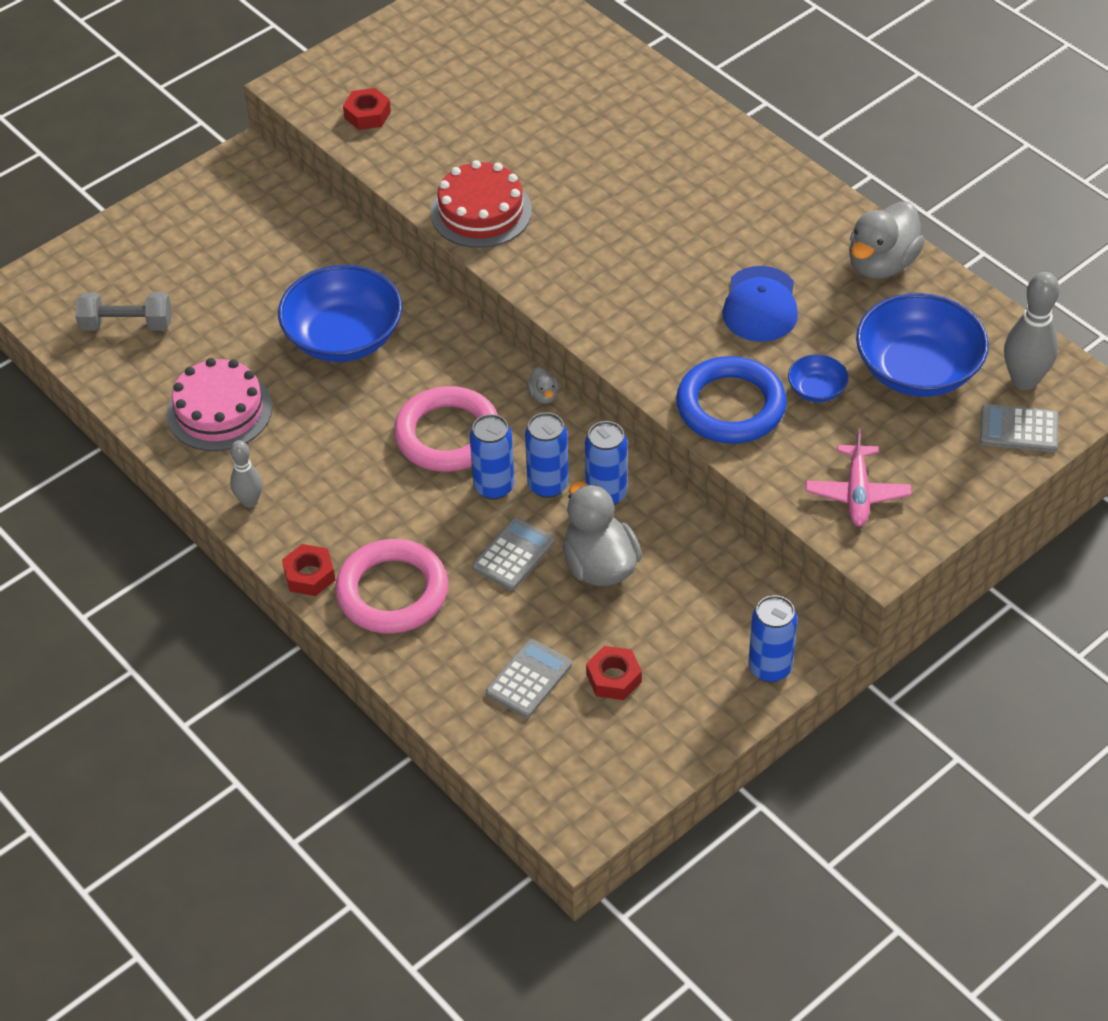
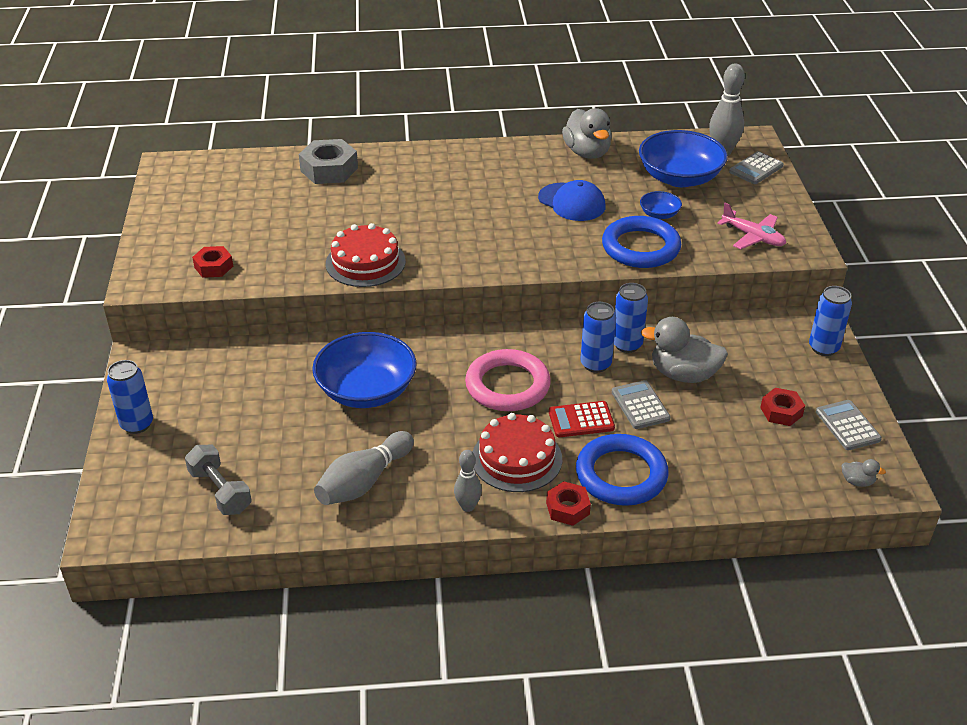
camera: 55 degrees left, 10 degrees down
(127, 325) = (220, 491): grey dumbbell -> grey dumbbell turned 75 degrees counterclockwise
(219, 411) = (364, 482): pink cake -> grey bowling pin
(346, 500) = (516, 458): none -> red cake
(392, 592) = (621, 475): pink ring -> blue ring
(447, 519) = (581, 420): none -> red calculator
(494, 487) = (574, 387): blue can -> blue can (137, 424)
(529, 679) = (752, 448): grey calculator -> grey calculator (847, 426)
(543, 396) = (518, 331): grey duck -> grey duck (857, 481)
(615, 86) = (329, 169): none -> grey nut

